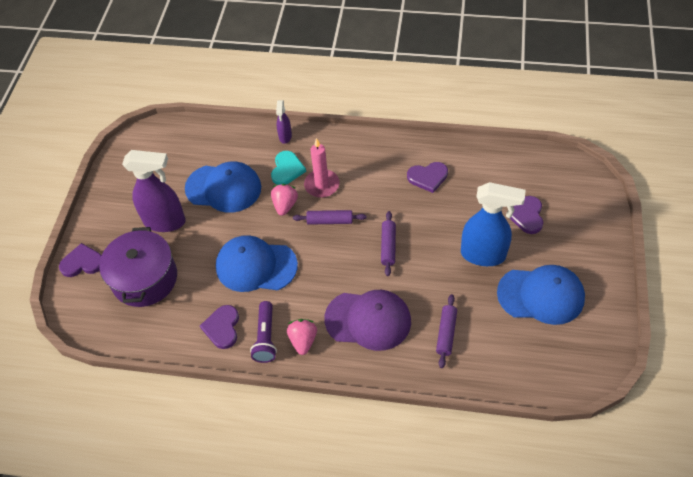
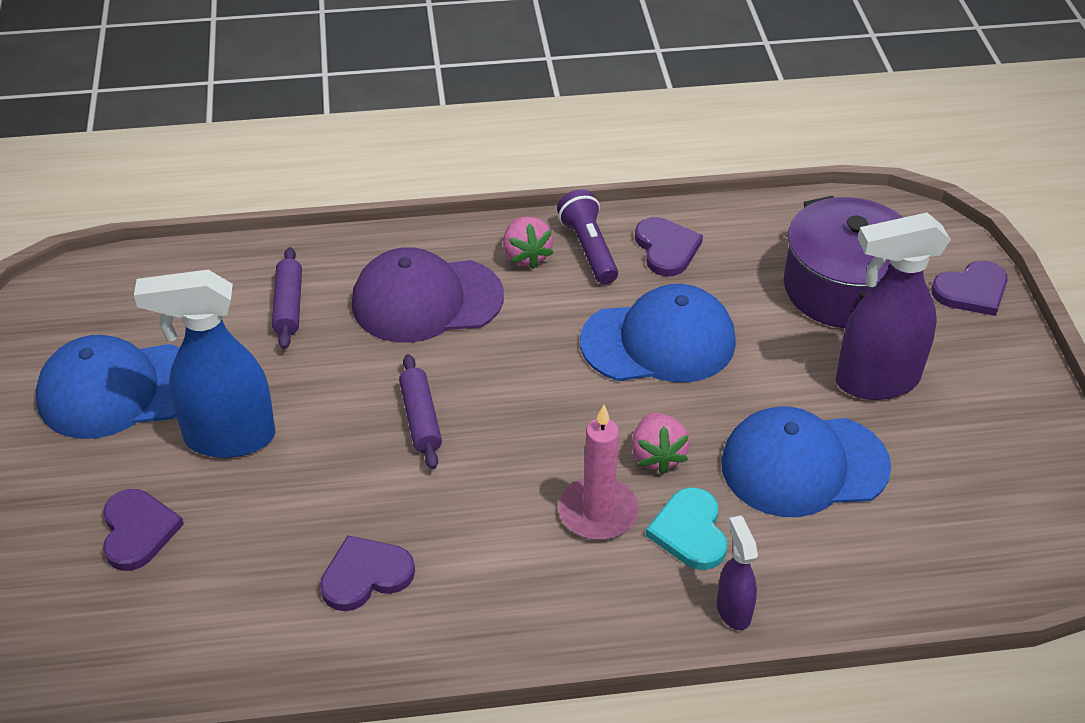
camera: 160 degrees right, 10 degrees down
(329, 221) = (552, 443): purple rolling pin -> none

